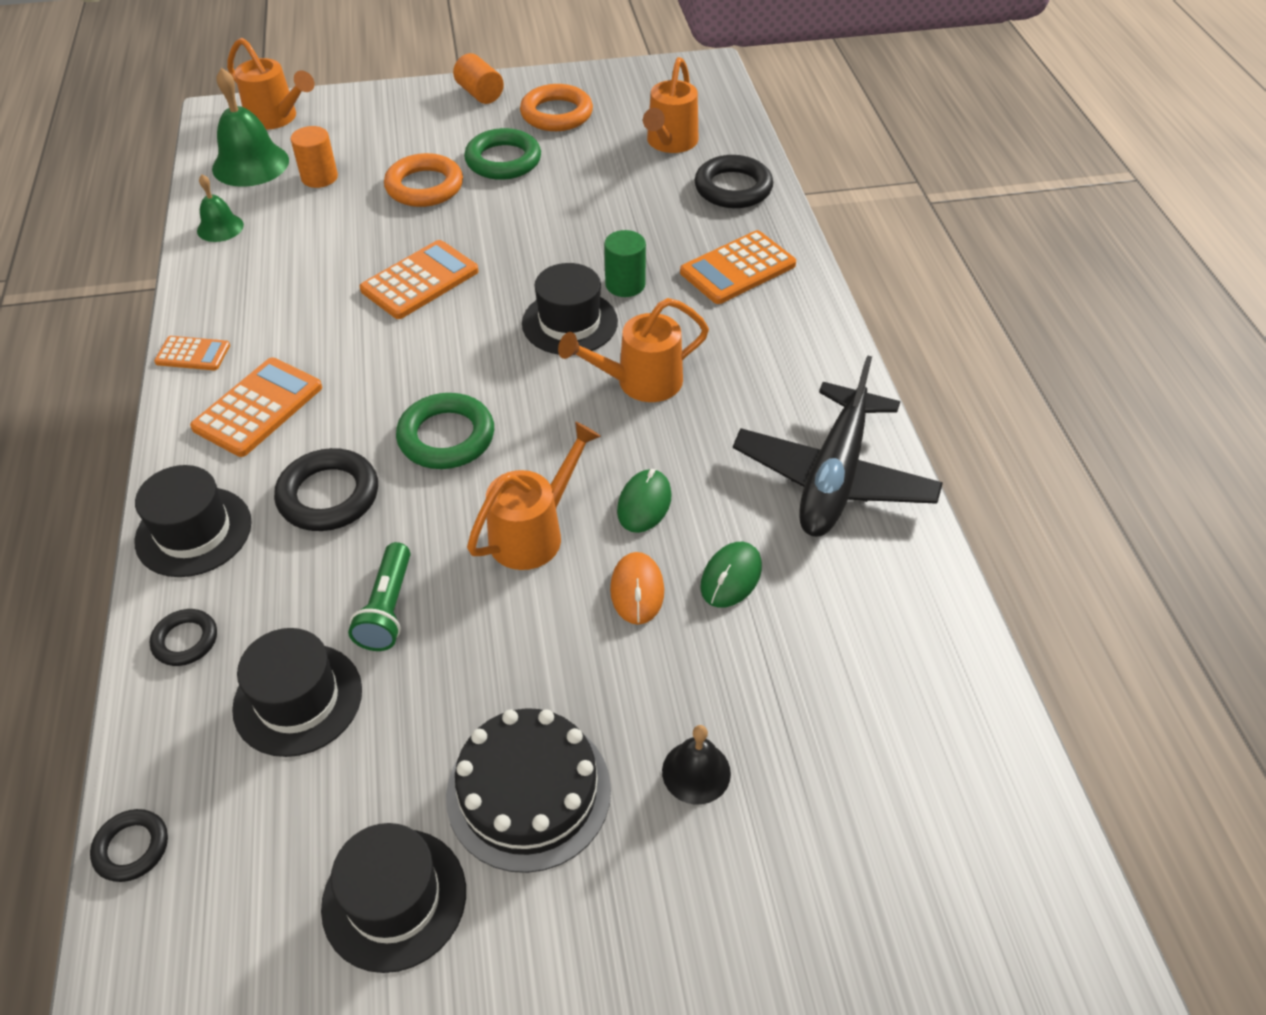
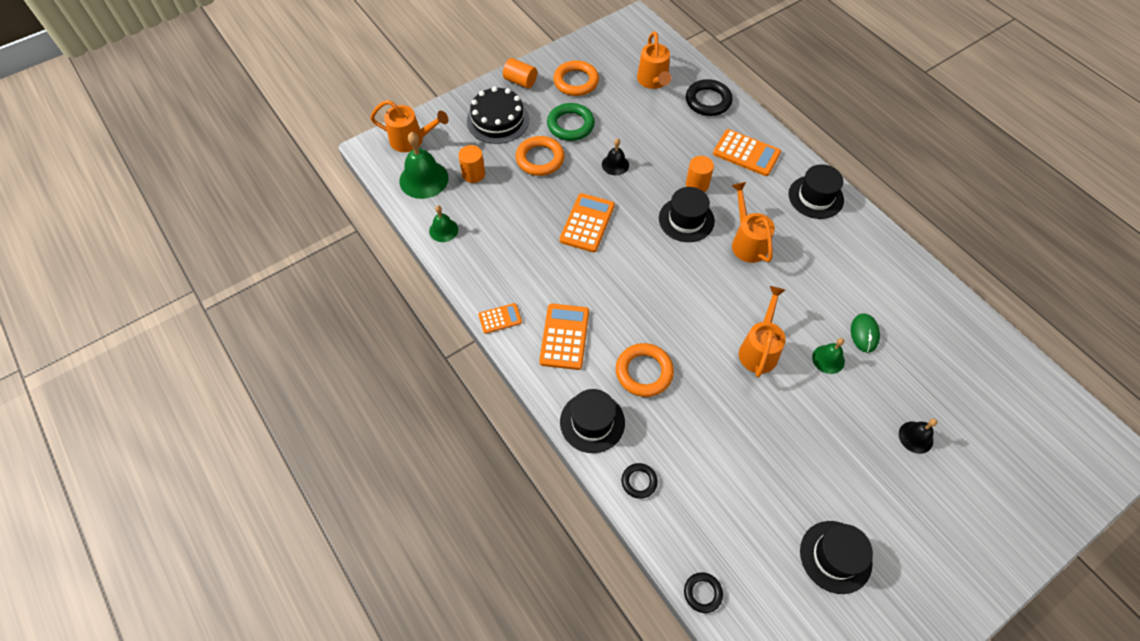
camera: 25 degrees left, 10 degrees up
(298, 699) = (718, 485): black hat -> black hat (815, 197)
(328, 495) = (644, 372): black ring -> orange ring
(388, 609) = (722, 420): green flashlight -> none
(446, 437) = (676, 313): green ring -> none
(524, 224) = (615, 164): none -> black bell
(528, 792) = (854, 480): black cake -> black cake (498, 120)
(625, 284) = (697, 185): green cylinder -> orange cylinder
(637, 590) = (828, 359): orange mouse -> green bell
(640, 382) = (747, 242): orange watering can -> orange watering can turned 120 degrees clockwise
(644, 503) = (798, 311): green mouse -> none
(738, 268) = (746, 153): orange calculator -> orange calculator turned 90 degrees counterclockwise
(833, 476) = (872, 260): black plane -> none

